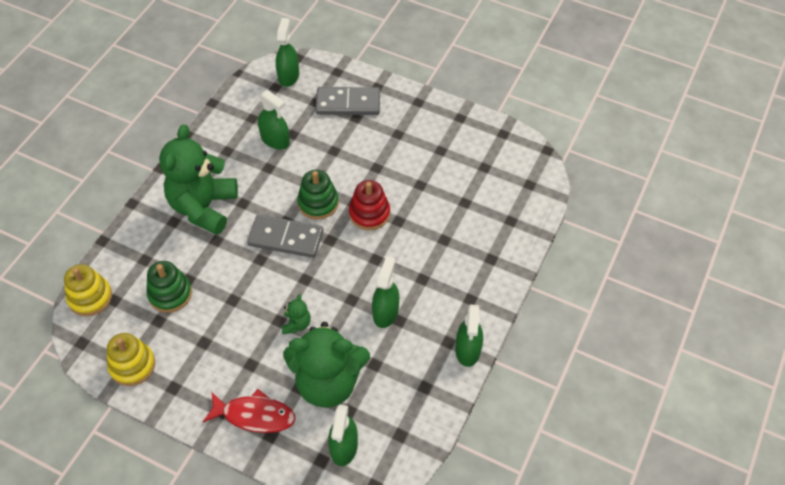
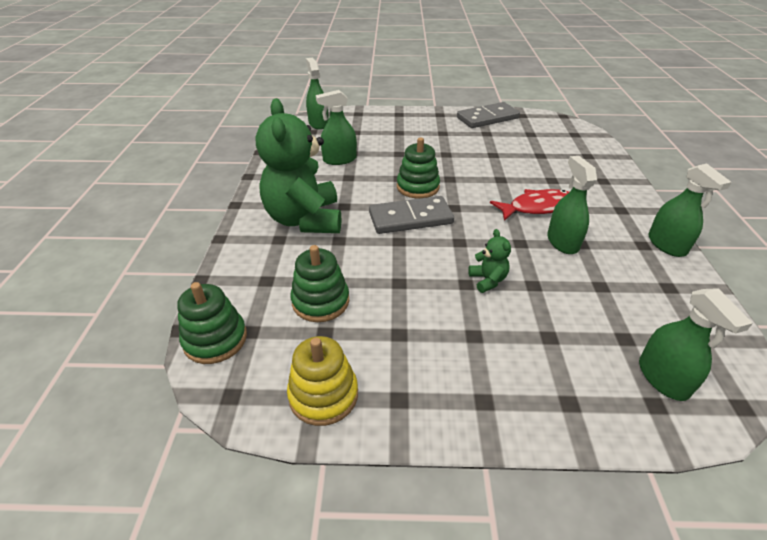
camera: 25 degrees left, 15 degrees down
(90, 297) = (215, 339): yellow stacking toy -> green stacking toy
(254, 415) = (529, 388): red fish -> red fish (538, 207)
(275, 140) = (339, 159): green spray bottle -> green spray bottle turned 150 degrees clockwise
(328, 382) = (574, 320): green teddy bear -> none
(348, 103) = (384, 126): grey domino -> grey domino (487, 118)
(369, 213) = (471, 181): red stacking toy -> none

